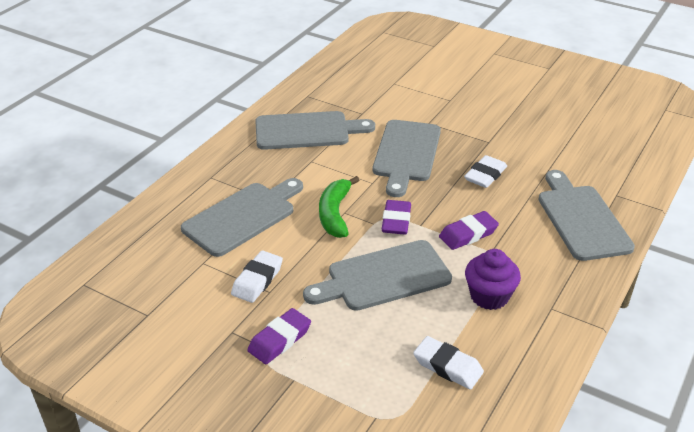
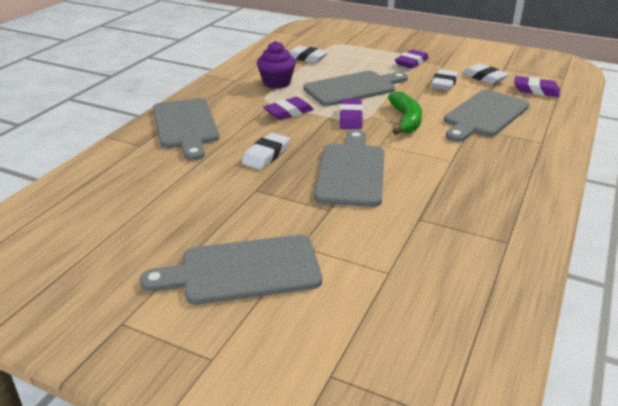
camera: 175 degrees right, 5 degrees down
(146, 258) = (536, 90): none -> purple eraser
(193, 291) = (484, 77): none -> white eraser
(307, 131) = (476, 191): grey cutting board -> grey cutting board (243, 270)

